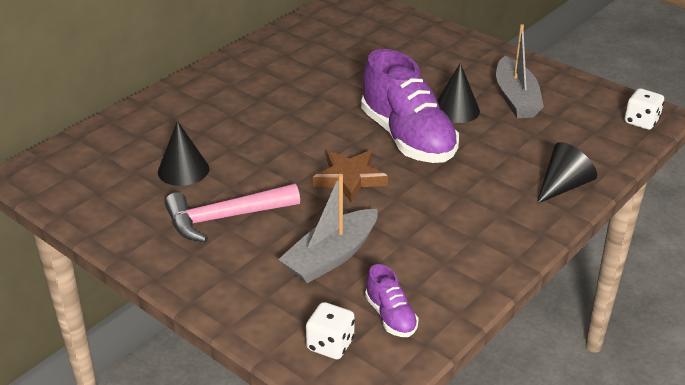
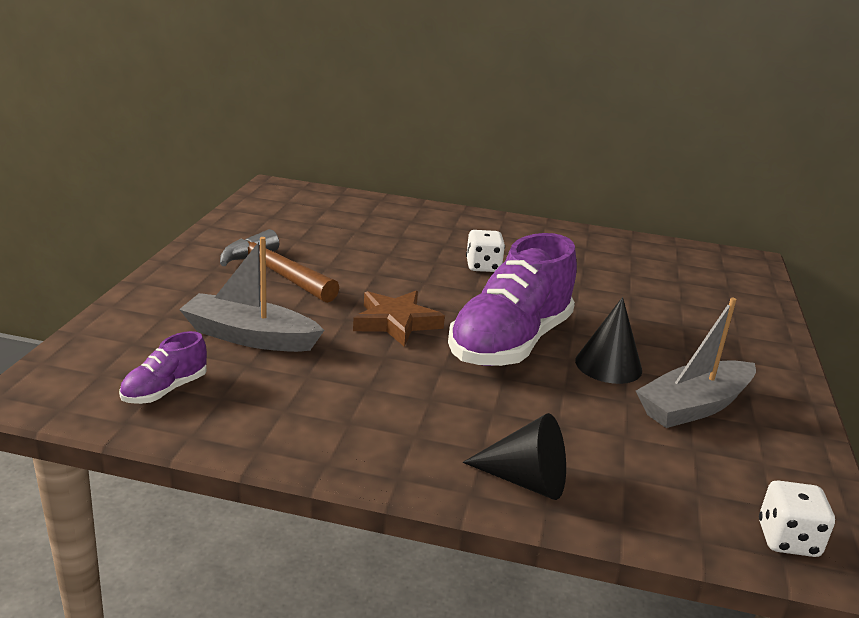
camera: 60 degrees right, 10 degrees down
(183, 170) = (334, 241): black cone -> none
(224, 218) = (275, 273): pink hammer -> brown hammer
(330, 345) = (103, 363): white dice -> white dice (483, 266)

